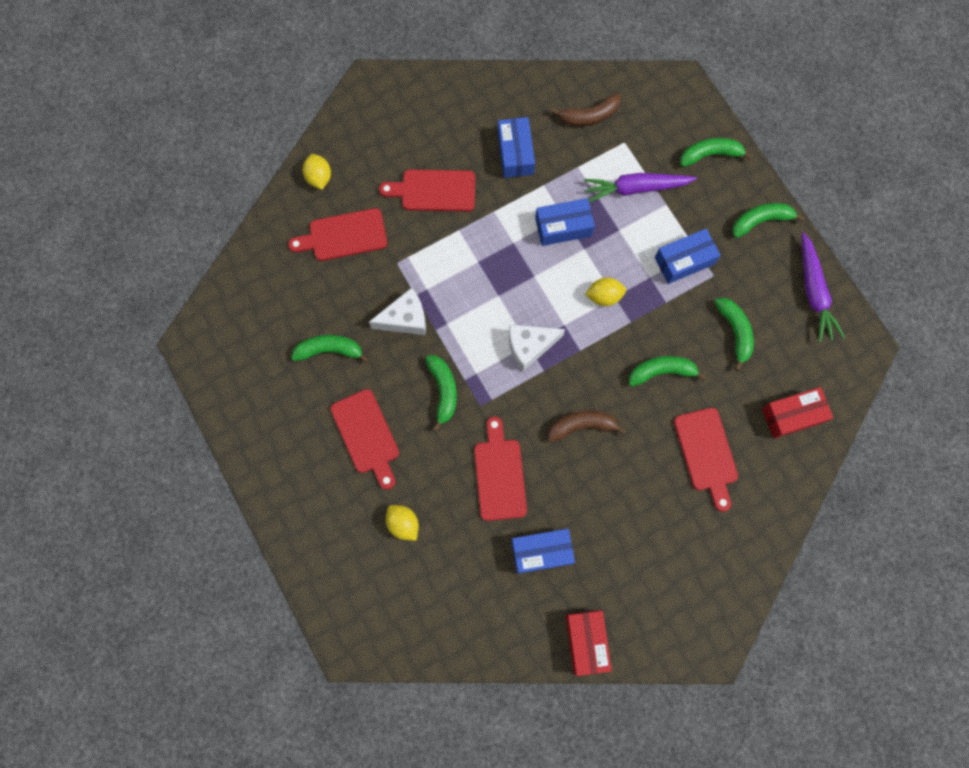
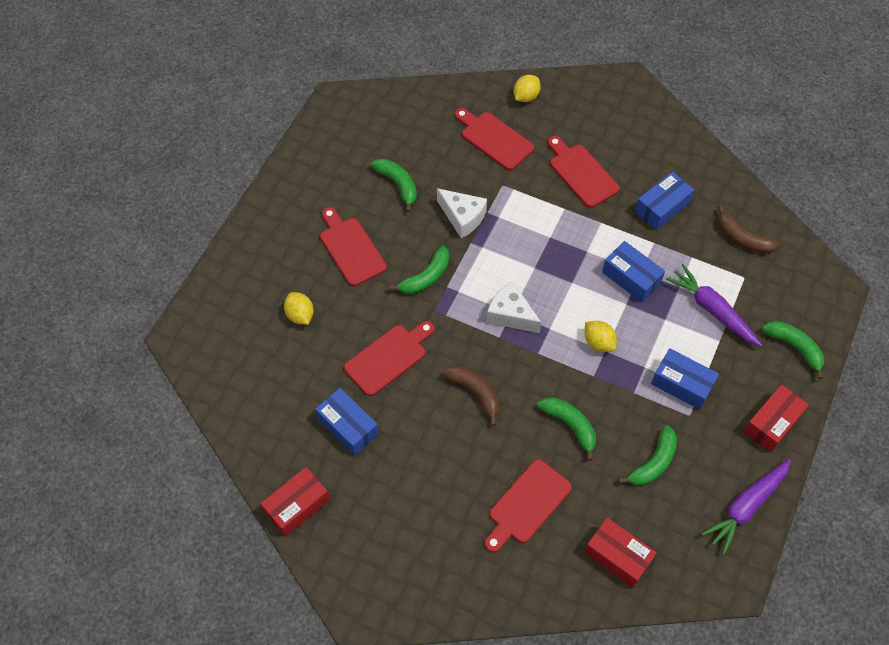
camera: 55 degrees right, 15 degrees down
(366, 435) = (351, 248): red cutting board -> red cutting board turned 120 degrees clockwise
(403, 524) = (300, 315): yellow lemon -> yellow lemon turned 45 degrees counterclockwise
(761, 221) = (772, 423): green banana -> red box

